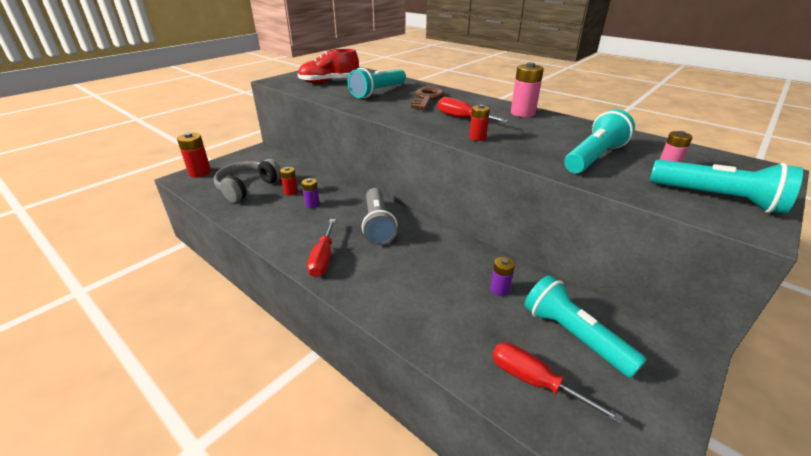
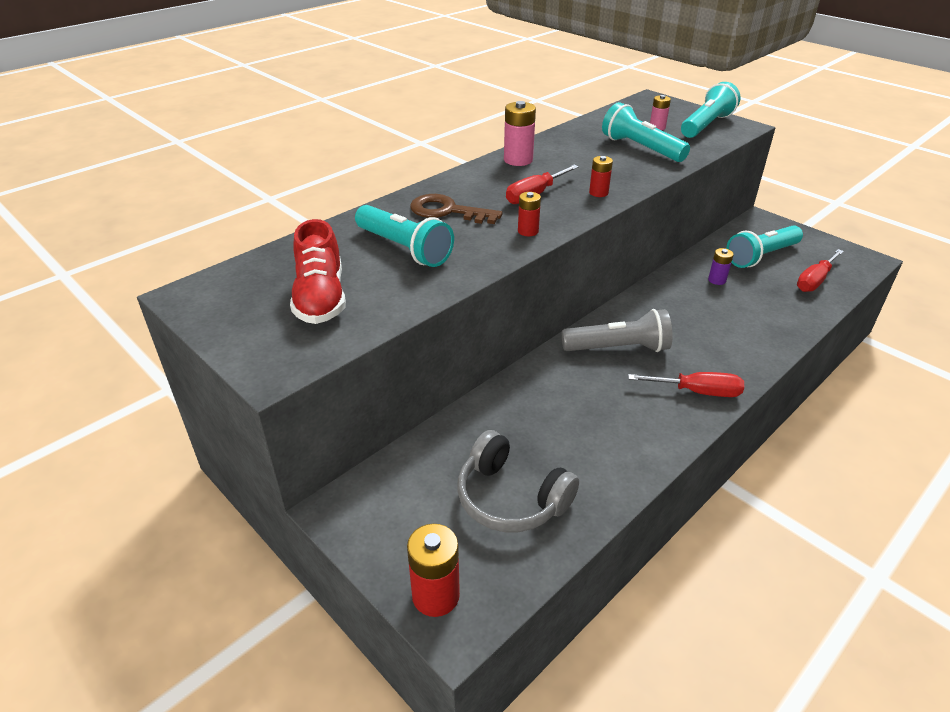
camera: 85 degrees left, 5 degrees up
(291, 192) = (529, 437): red battery -> red battery (528, 231)
(312, 204) = (569, 410): purple battery -> none

